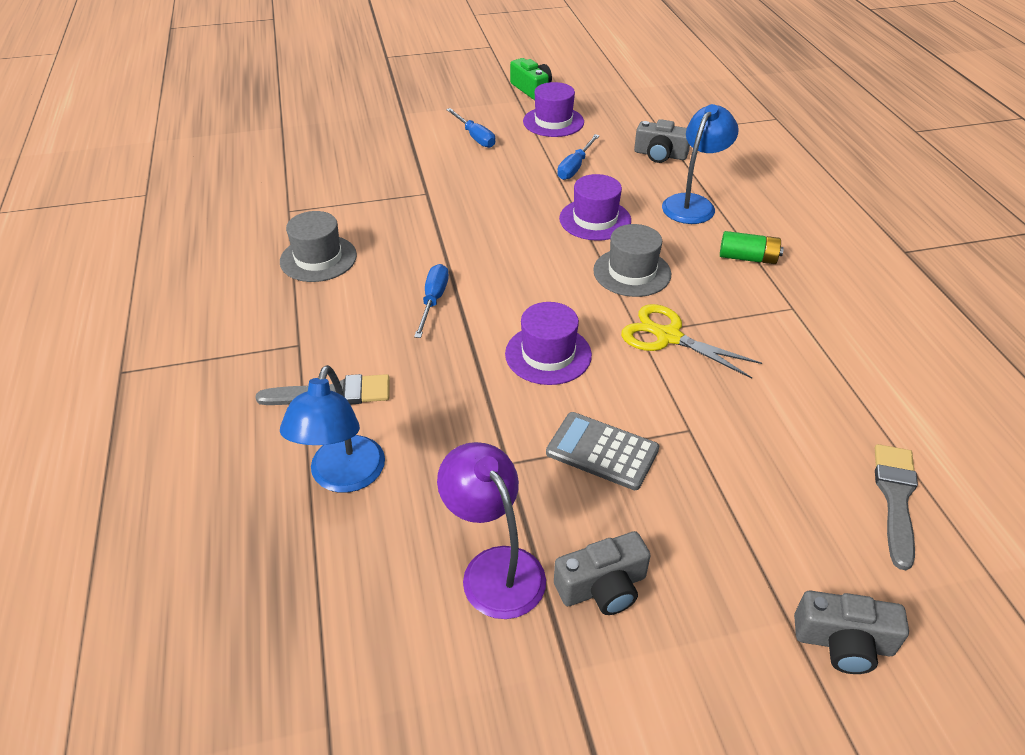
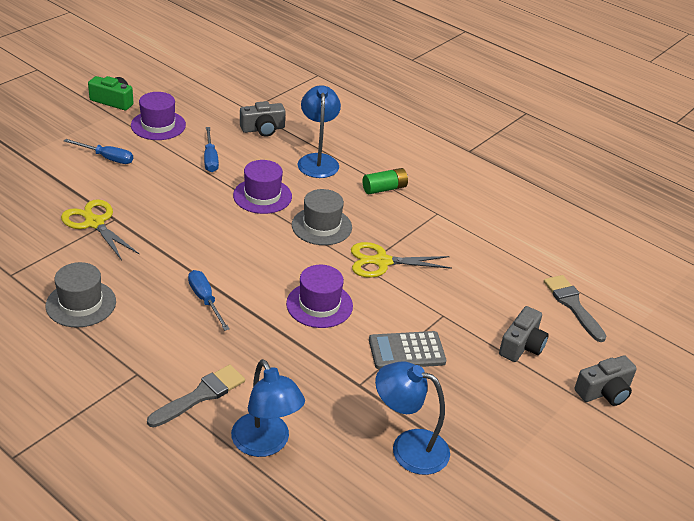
camera: 40 degrees left, 5 degrees down
(405, 191) = (94, 223): none -> yellow scissors
(494, 568) = (408, 447): purple lamp -> blue lamp
(602, 587) = (474, 426): grey camera -> grey camera (522, 345)

